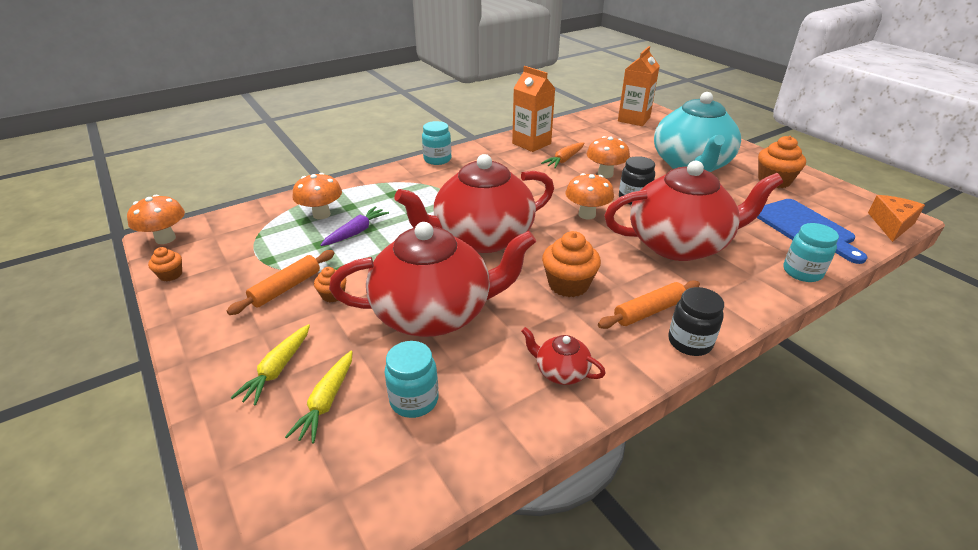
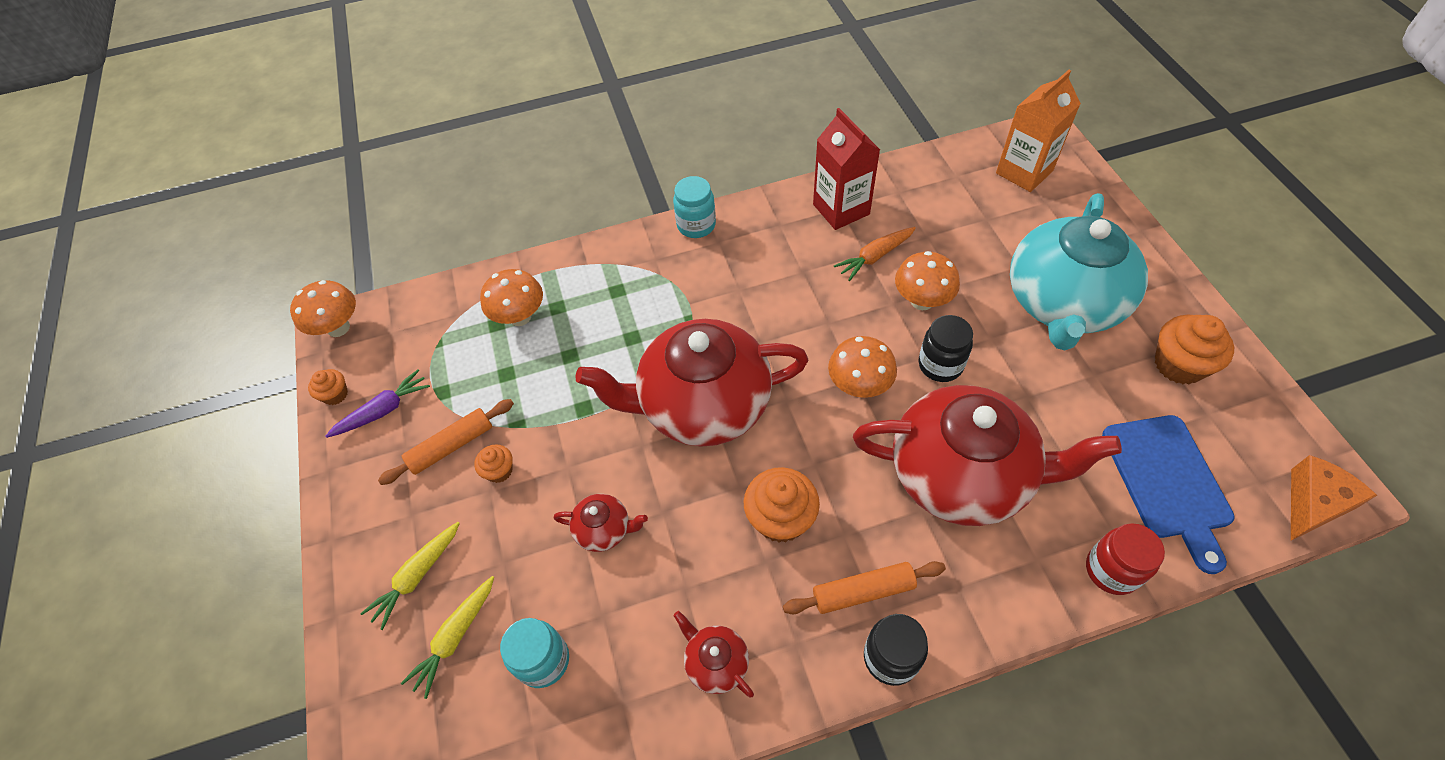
camera: 20 degrees right, 20 degrees up
(356, 232) = (553, 360): purple carrot -> purple carrot (383, 410)
(434, 313) = (604, 529): red teapot -> red teapot, size x0.41
(531, 143) = (841, 209): orange carton -> red carton
(802, 272) = (1111, 570): turquoise jar -> red jar

